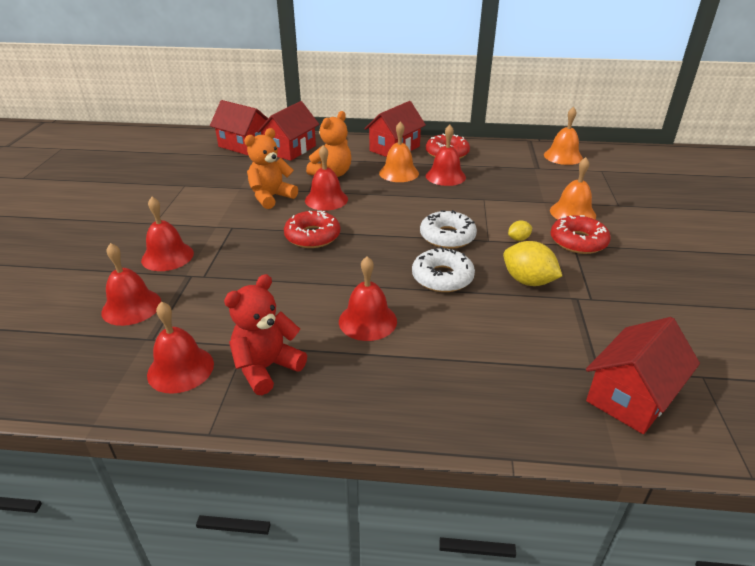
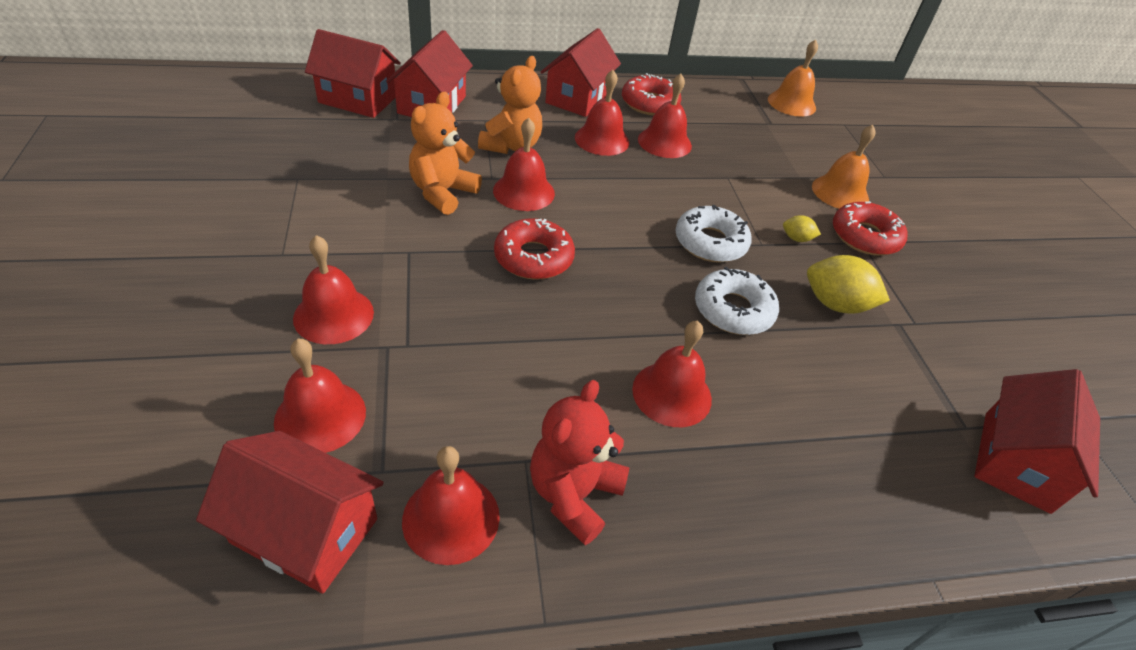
camera: 20 degrees left, 10 degrees up
(91, 362) = (305, 530): none -> red house
(399, 173) = (602, 139): orange bell -> red bell
(518, 239) = (796, 239): yellow lemon -> yellow lemon turned 60 degrees clockwise

